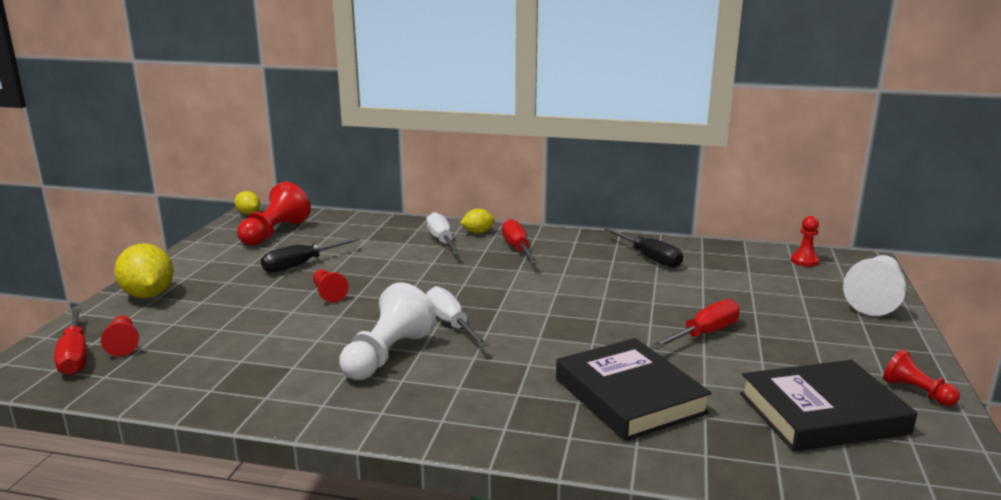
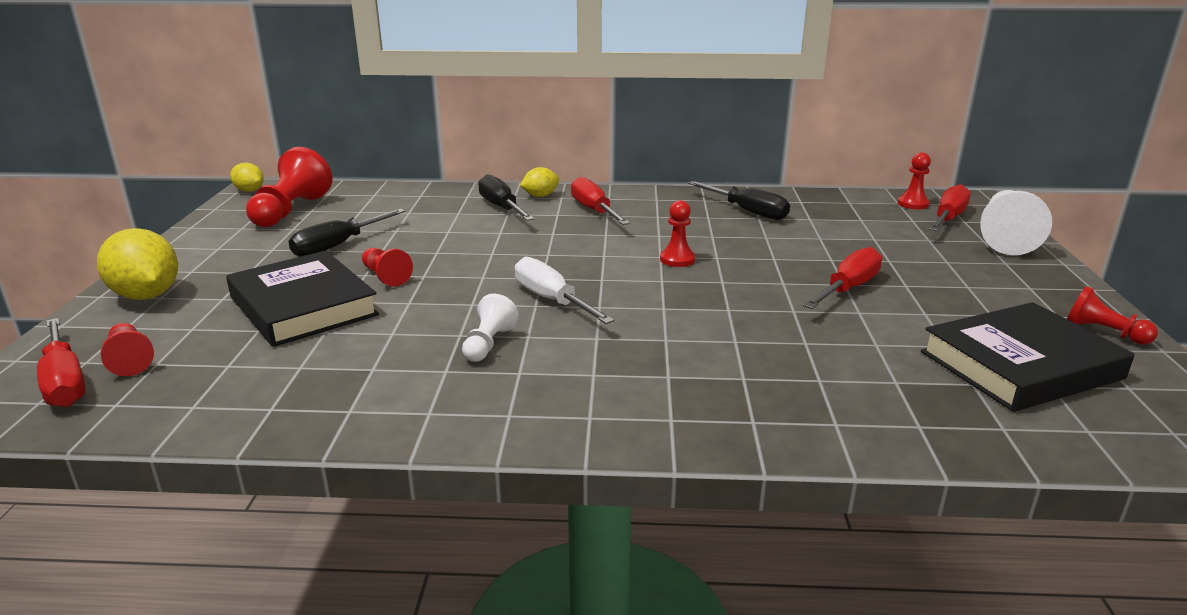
camera: 10 degrees left, 5 degrees up
(387, 355) = (488, 344): white pawn -> white pawn, size x0.55
(442, 241) = (501, 208): white screwdriver -> black screwdriver
(569, 297) = (677, 259): none -> red pawn
(629, 396) = (799, 366): black book -> black book (303, 306)
(830, 277) = (948, 218): none -> red screwdriver

